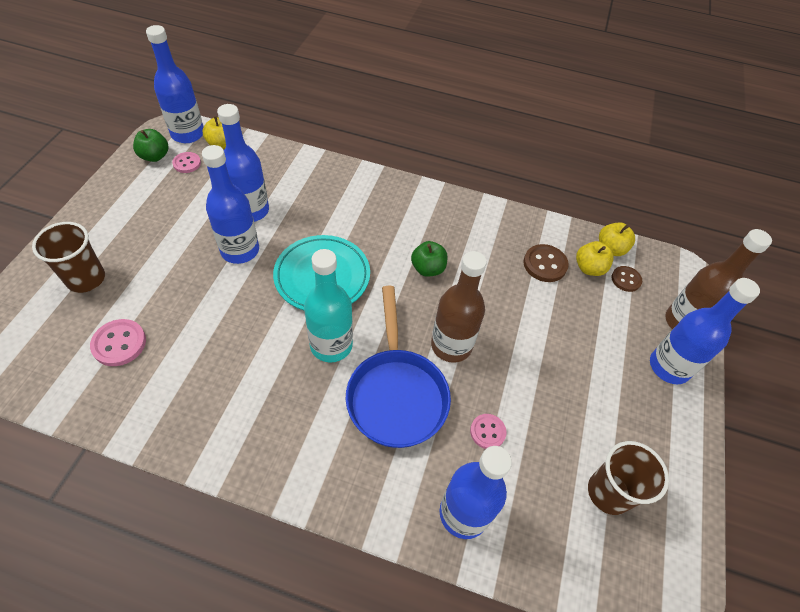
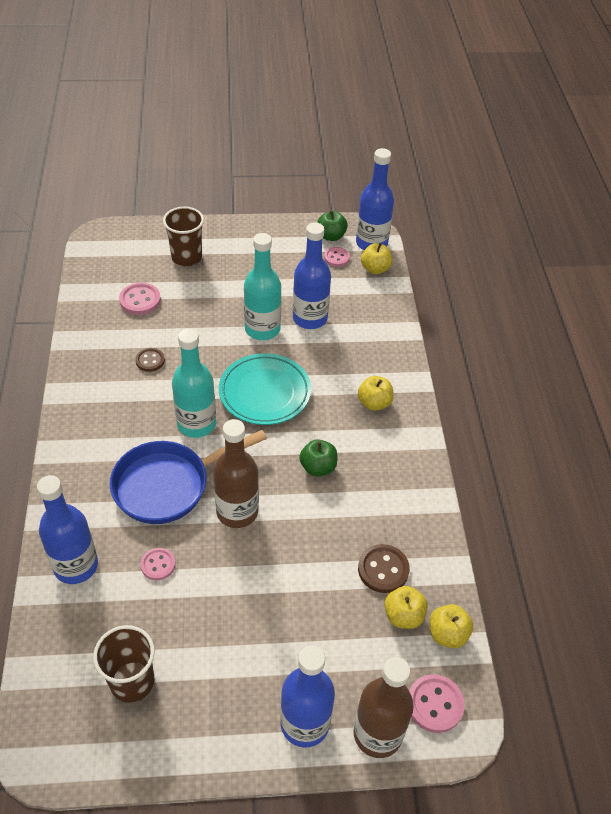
camera: 70 degrees right, 5 degrees down
(240, 250) = (262, 329): blue bottle -> turquoise bottle
(377, 205) = (374, 403): none -> yellow apple
(626, 279) = (408, 658): brown button -> brown button (150, 360)
(665, 279) = (435, 704): none -> pink button

